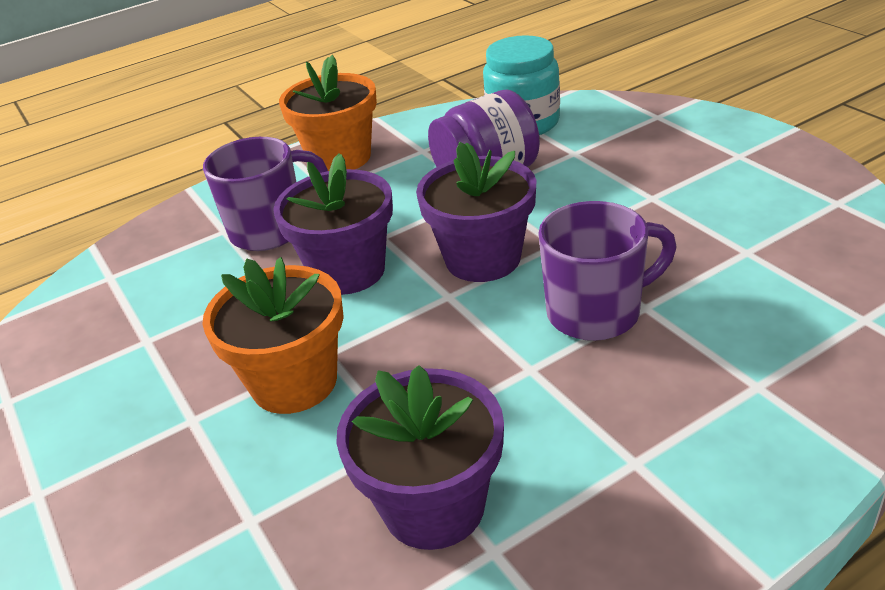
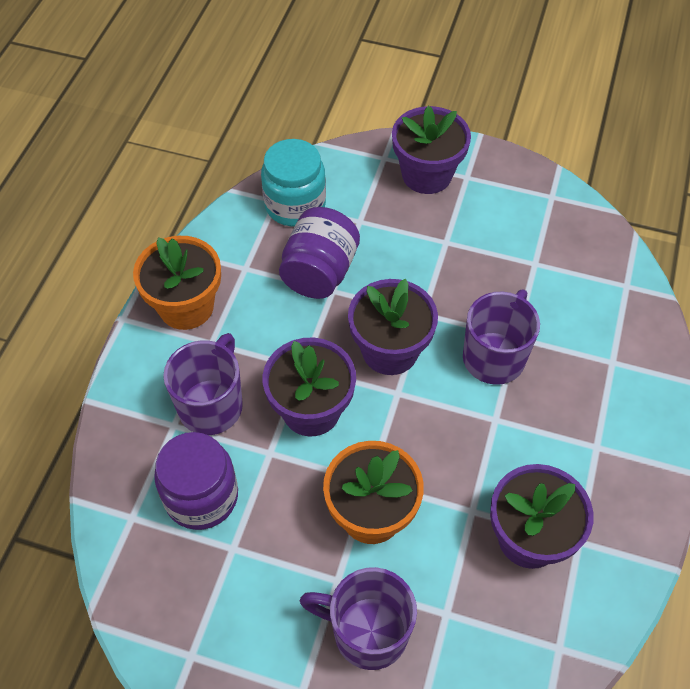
camera: 45 degrees left, 20 degrees up
(157, 483) = (367, 631): none -> purple mug
(175, 289) = (201, 496): none -> purple jar
(691, 140) = (426, 175): none -> purple flower pot

